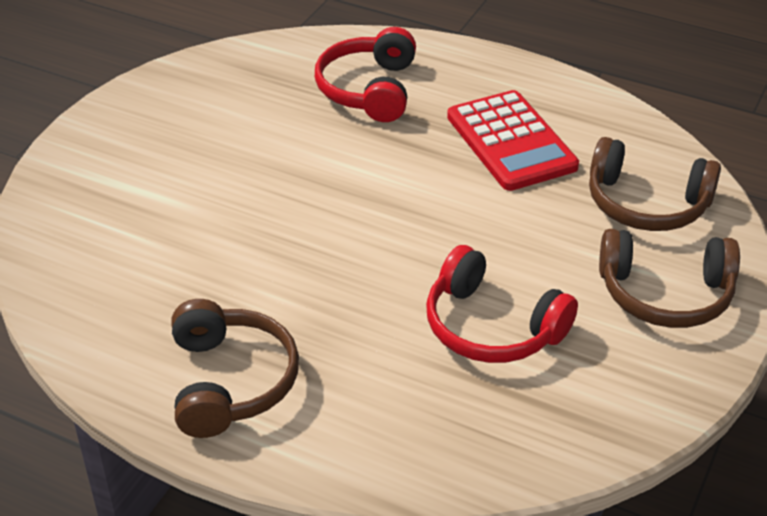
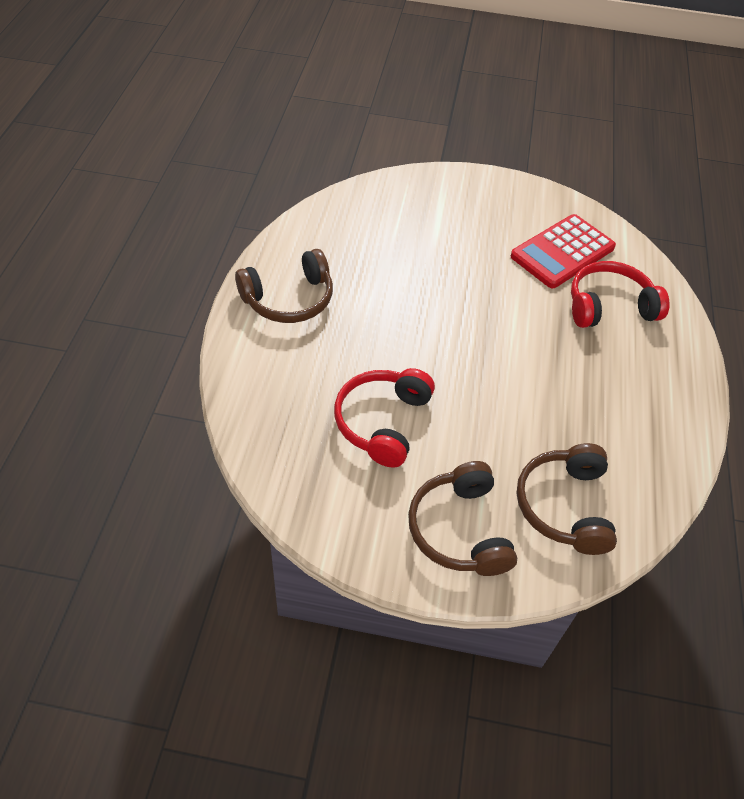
camera: 70 degrees right, 10 degrees up
(511, 142) = (595, 403): red calculator -> red calculator (562, 252)

